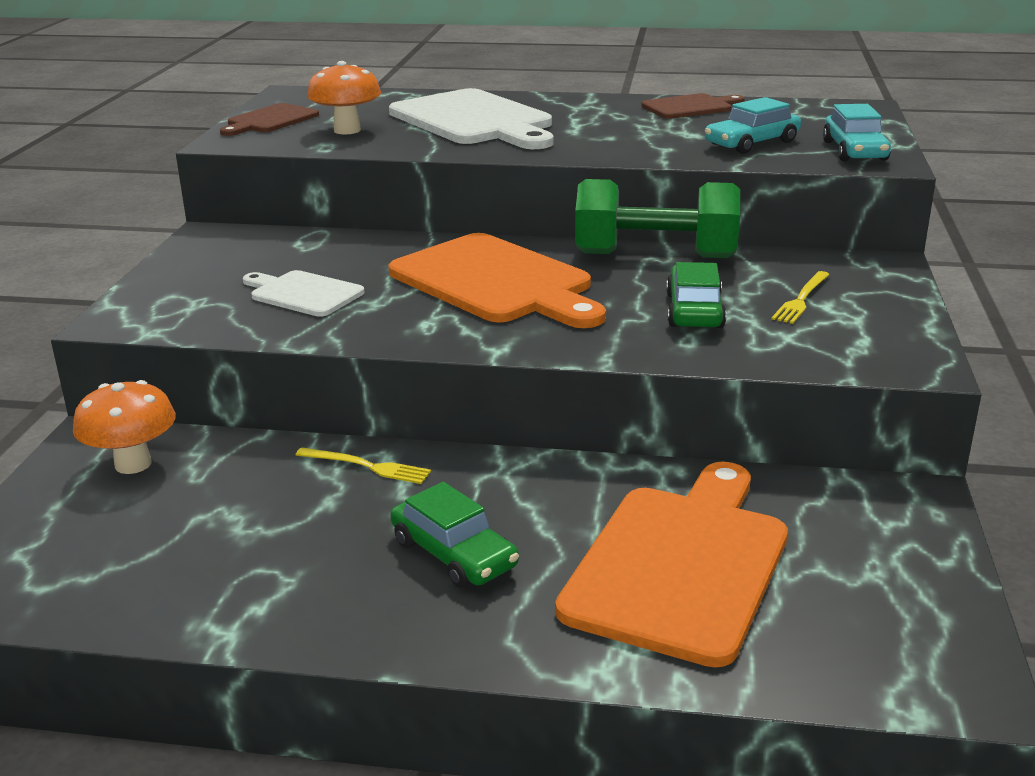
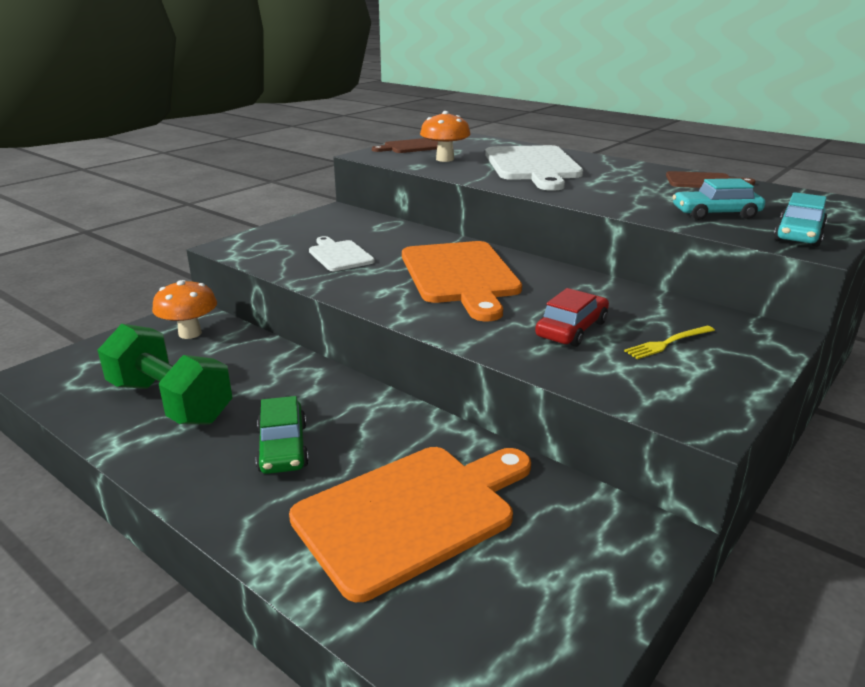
camera: 30 degrees right, 0 degrees up
(366, 466) = (300, 374): yellow fork -> none
(655, 255) = (593, 284): green dumbbell -> green dumbbell (170, 402)
(694, 311) = (571, 329): green car -> red car

